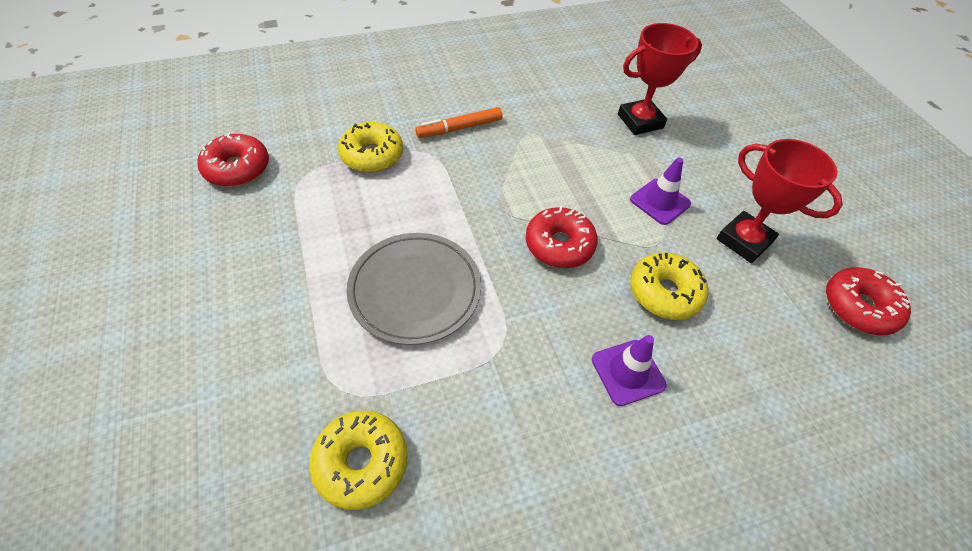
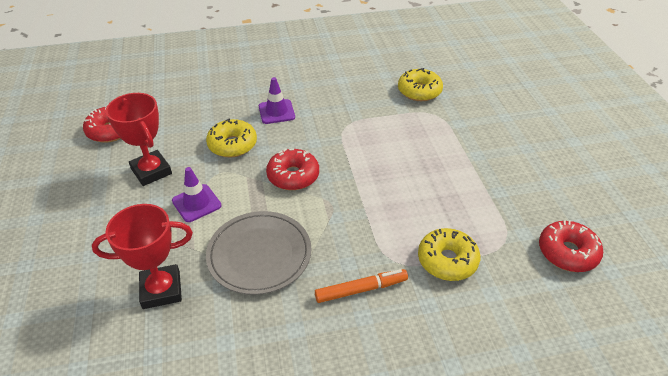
camera: 170 degrees left, 10 degrees down
(415, 289) = (398, 155): grey plate -> grey plate (259, 254)

